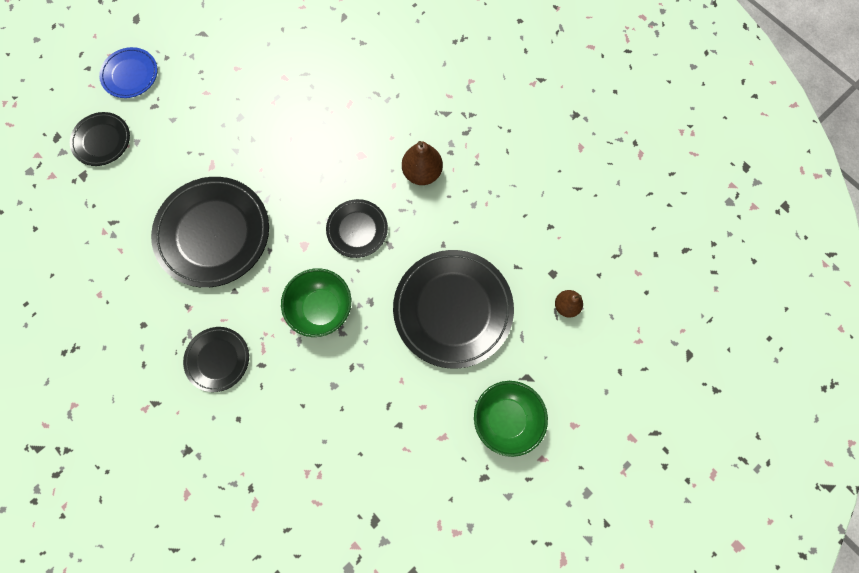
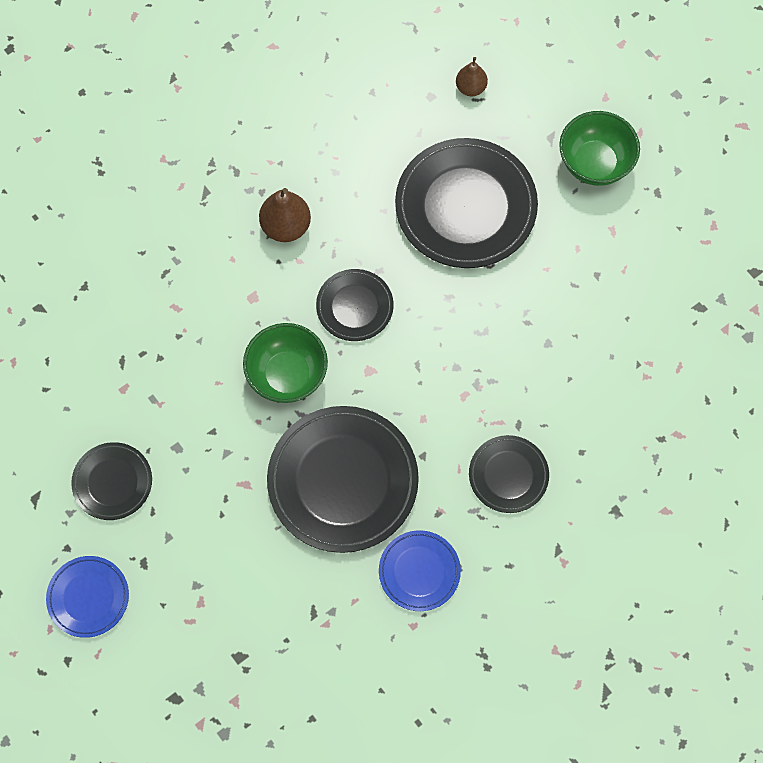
camera: 85 degrees left, 5 degrees down
(102, 141) = (189, 633): black plate -> black plate (112, 482)
(140, 296) = (419, 571): none -> blue plate
(322, 308) = (453, 352): green bowl -> green bowl (287, 375)

